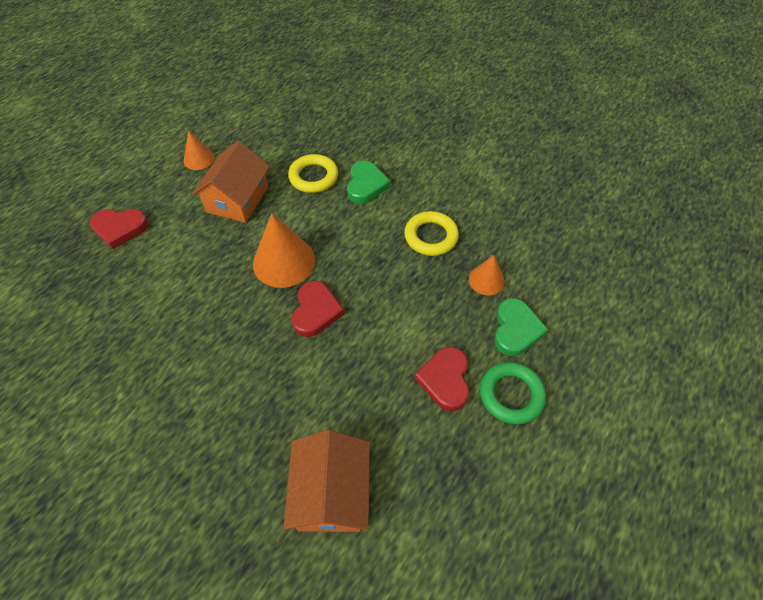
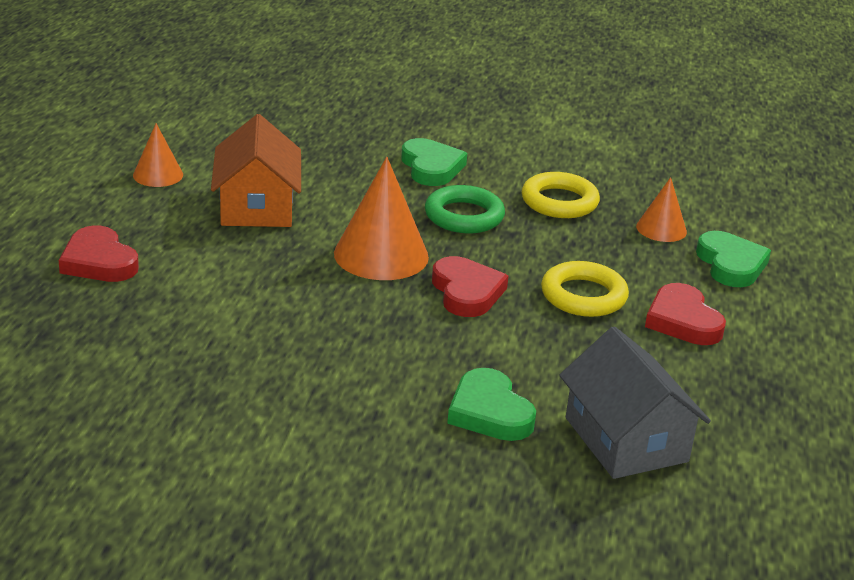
camera: 25 degrees left, 25 degrees down
(120, 228) = (99, 261): red heart -> red heart turned 75 degrees clockwise
(259, 434) = (489, 412): none -> green heart
(313, 177) = (350, 170): yellow ring -> yellow ring (583, 296)
(331, 492) = (626, 439): orange house -> grey house
(511, 395) = (769, 318): green ring -> green ring (464, 216)

